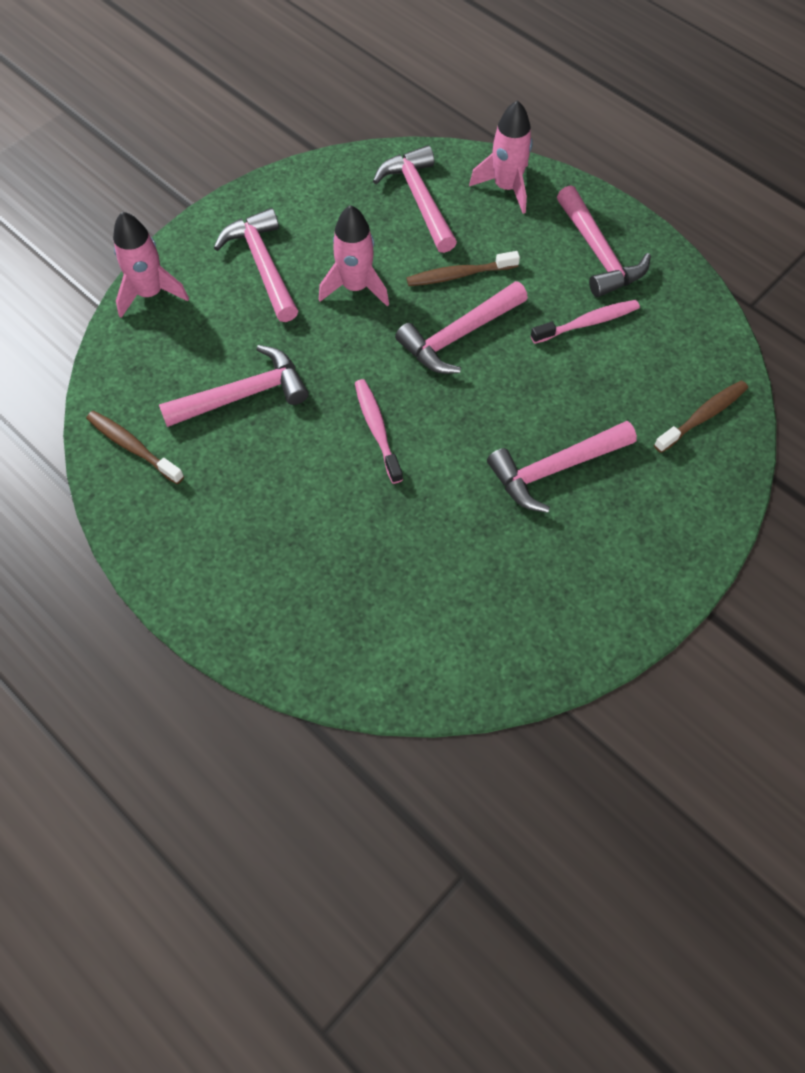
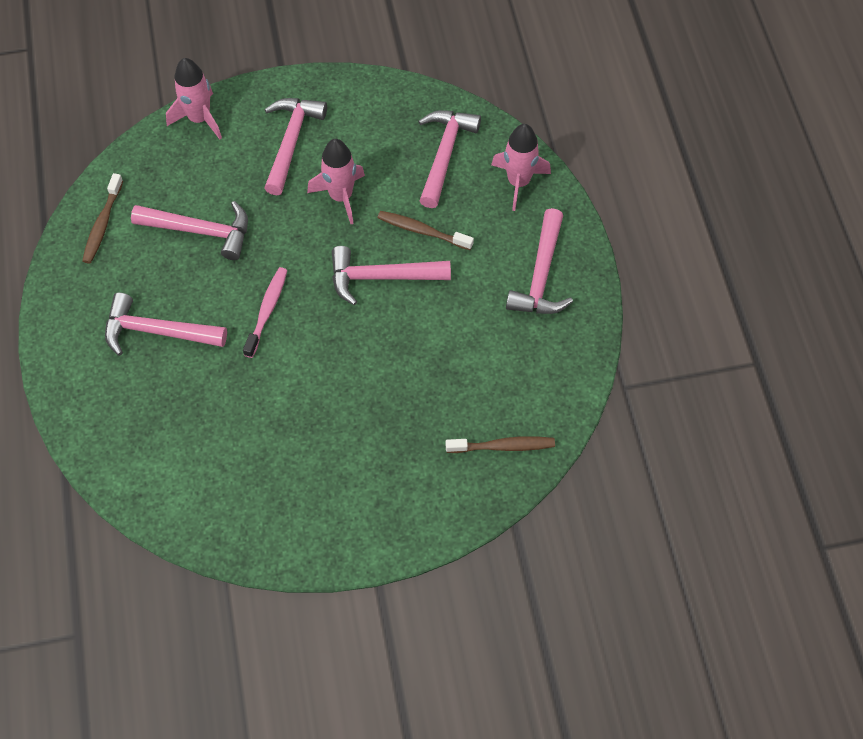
camera: 35 degrees right, 0 degrees up
(132, 447) = (102, 224): brown toothbrush -> brown toothbrush turned 150 degrees counterclockwise
(555, 469) = (362, 416): pink hammer -> pink hammer (157, 331)
(587, 323) = (483, 324): pink toothbrush -> none

